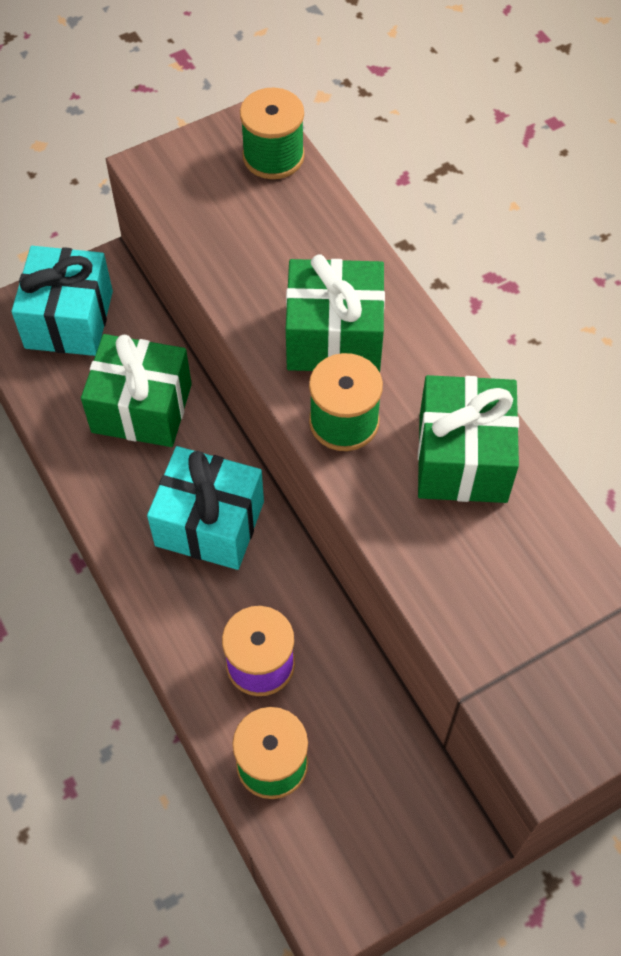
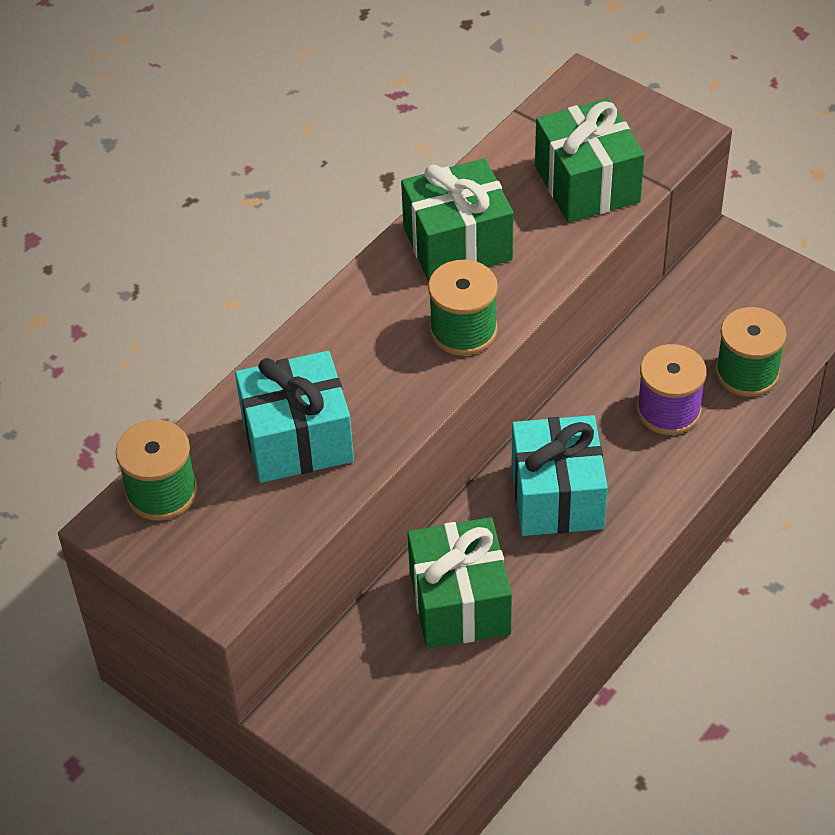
camera: 110 degrees left, 10 degrees down
(69, 319) = (380, 719): turquoise gift -> turquoise gift (297, 439)
(334, 337) = (374, 366): green gift -> green gift (587, 184)

